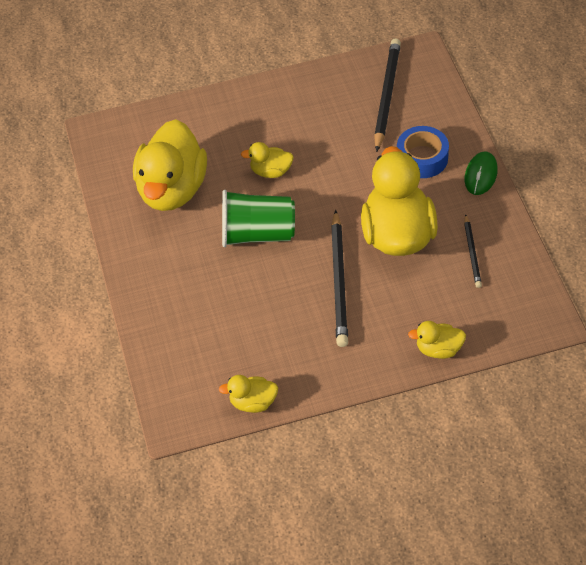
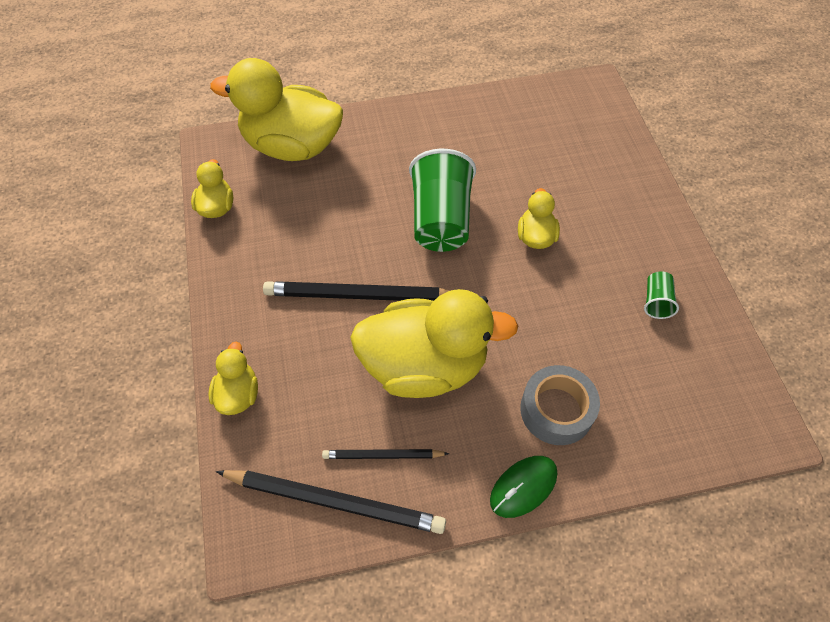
camera: 90 degrees right, 5 degrees up
(172, 189) = (511, 147): yellow duck -> yellow duck (292, 146)
(326, 102) = (656, 301): none -> green cup
(386, 95) = (674, 376): black pencil -> black pencil (335, 501)
(422, 158) = (556, 410): blue tape -> grey tape
(480, 175) = (523, 487): green mouse -> green mouse turned 60 degrees counterclockwise

